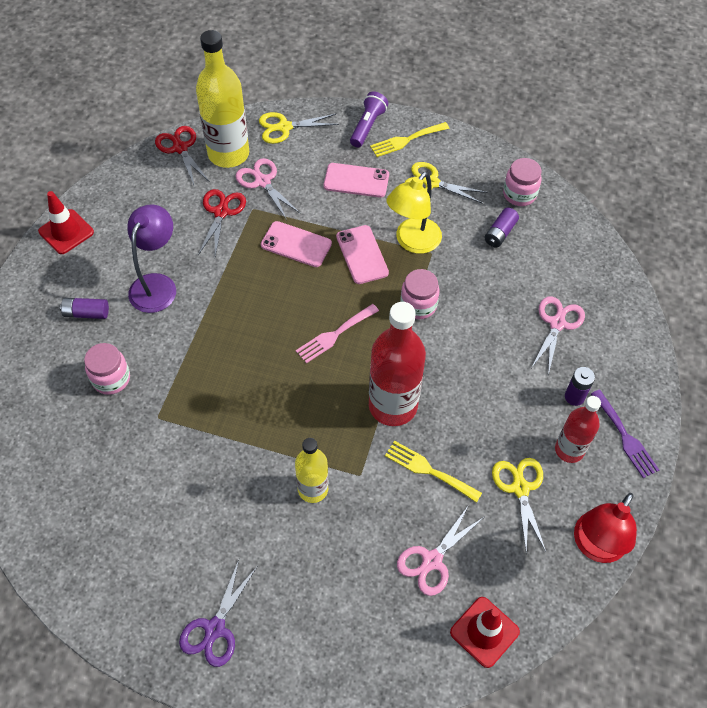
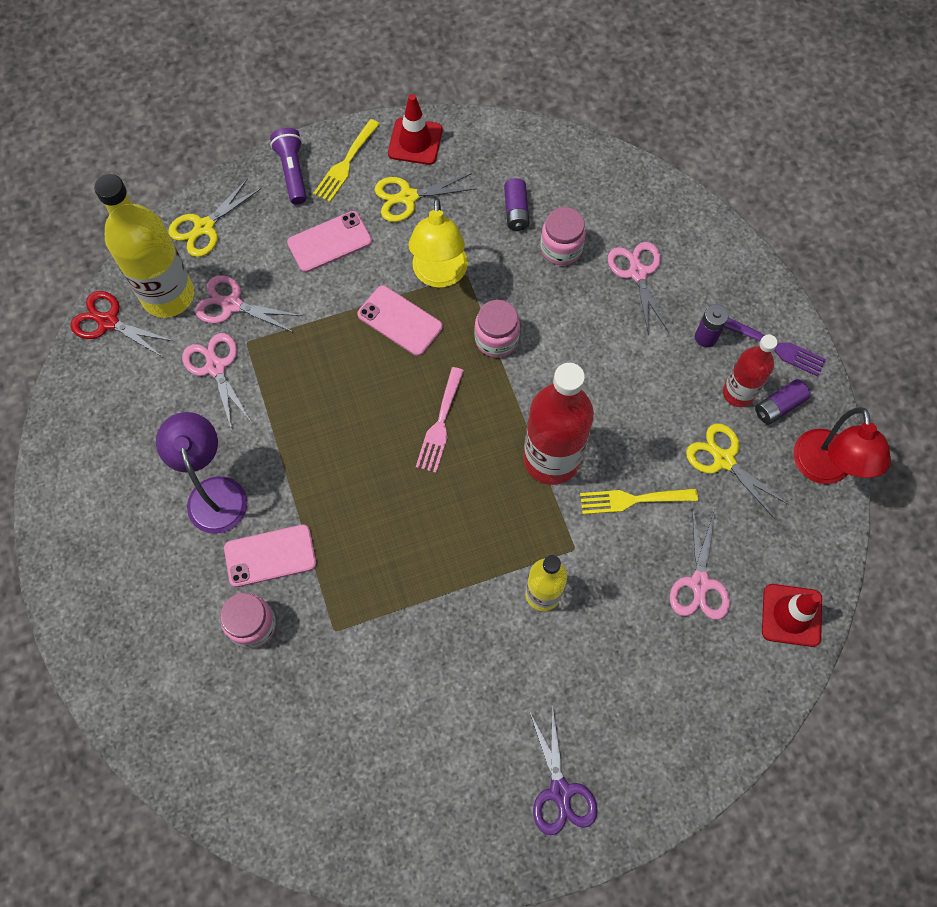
camera: 35 degrees left, 10 degrees up
(66, 232) = (61, 500): red traffic cone -> red traffic cone (415, 141)
(86, 313) = (165, 574): purple battery -> purple battery (779, 406)
(221, 212) = (216, 367): red scissors -> pink scissors
(296, 244) = (324, 353): pink phone -> pink phone (270, 556)
(519, 194) = (503, 156): pink jar -> pink jar (561, 248)

